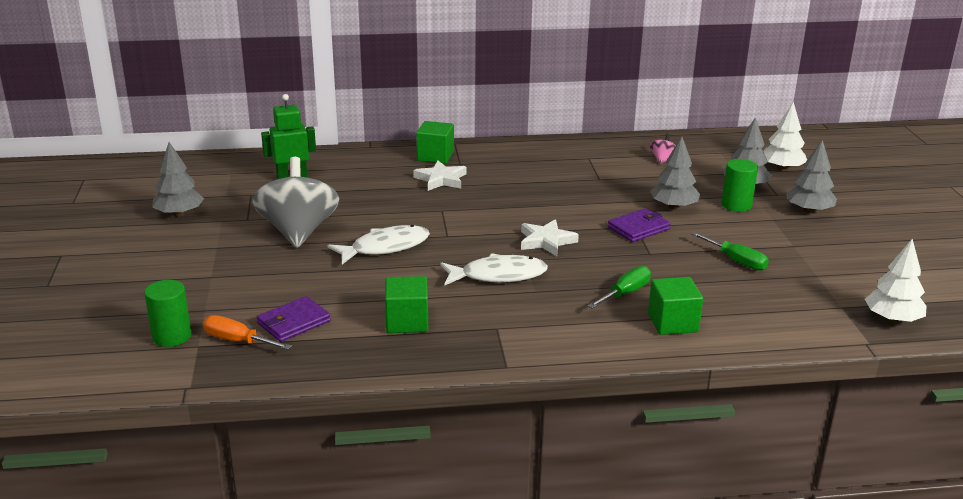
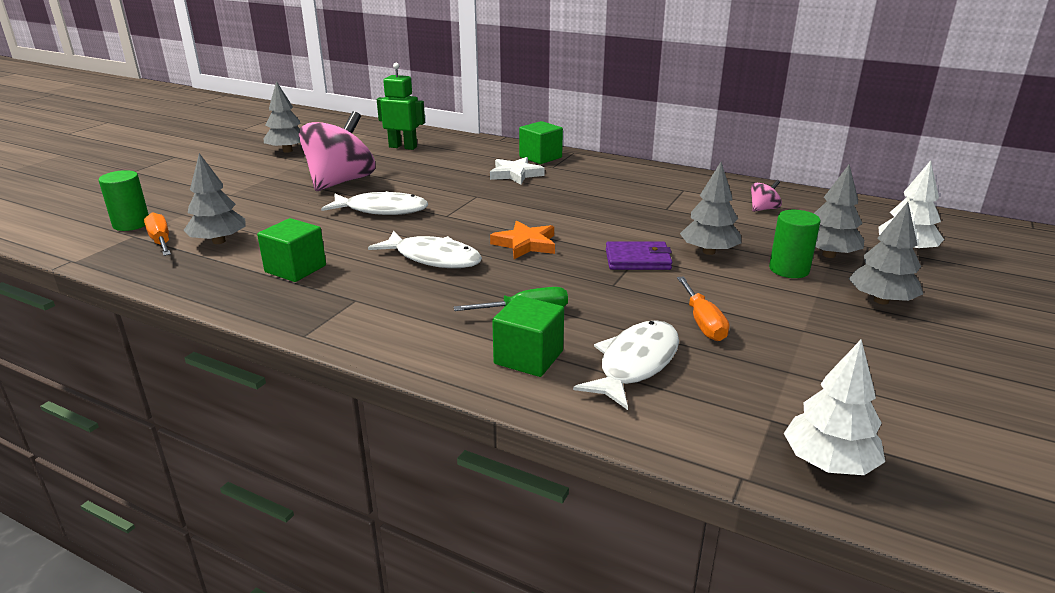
camera: 35 degrees right, 0 degrees up
(294, 322) = (219, 241): purple wallet -> grey tree
(298, 232) = (340, 182): grey spinning top -> pink spinning top
(546, 241) = (525, 244): white star -> orange star
(736, 261) = (703, 322): green screwdriver -> orange screwdriver
(736, 302) = (635, 364): none -> white fish

